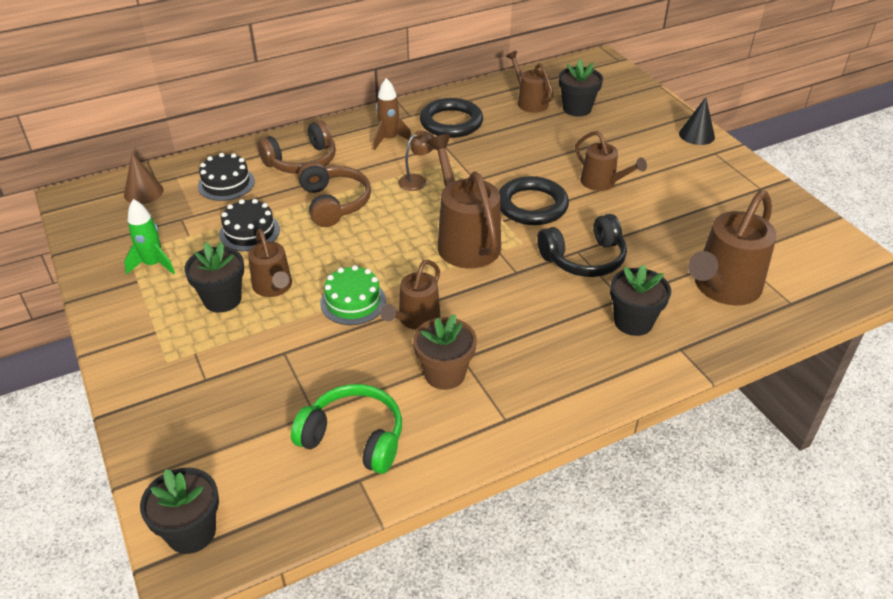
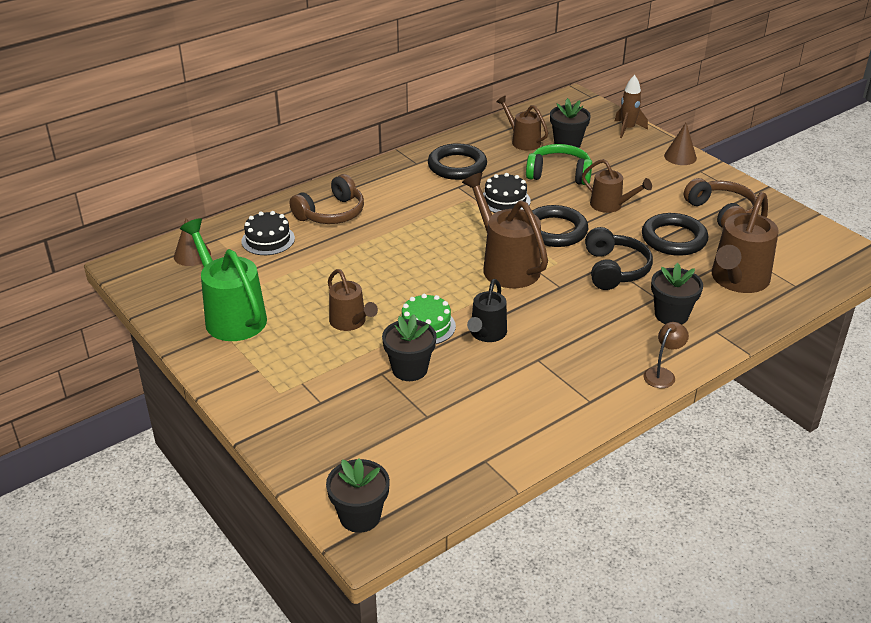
camera: 10 degrees left, 5 degrees down
(153, 264) = (231, 315): green rocket -> green watering can
(222, 299) = (307, 337): black flower pot -> black flower pot (409, 369)
(249, 232) = (308, 279): black cake -> black cake (505, 200)
(334, 203) = (376, 246): brown headphones -> brown headphones (721, 212)
(354, 438) = (468, 430): green headphones -> green headphones (559, 174)
(389, 139) = (405, 186): brown rocket -> brown rocket (627, 129)
(415, 320) = (486, 334): brown watering can -> black watering can
(417, 180) = (444, 219): brown lamp -> brown lamp (662, 374)
(444, 374) = (527, 373): brown flower pot -> none
(584, 259) = (614, 269): black headphones -> black headphones turned 60 degrees counterclockwise
(662, 229) = (674, 239): none -> black ring
(696, 135) = (680, 157): black cone -> brown cone

